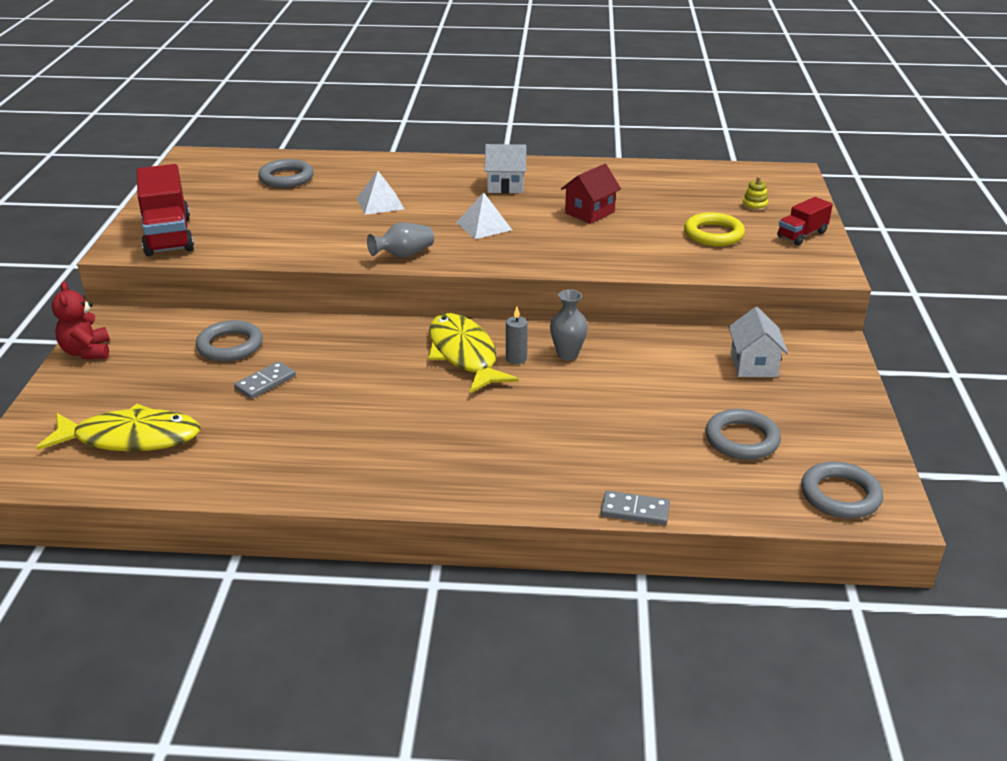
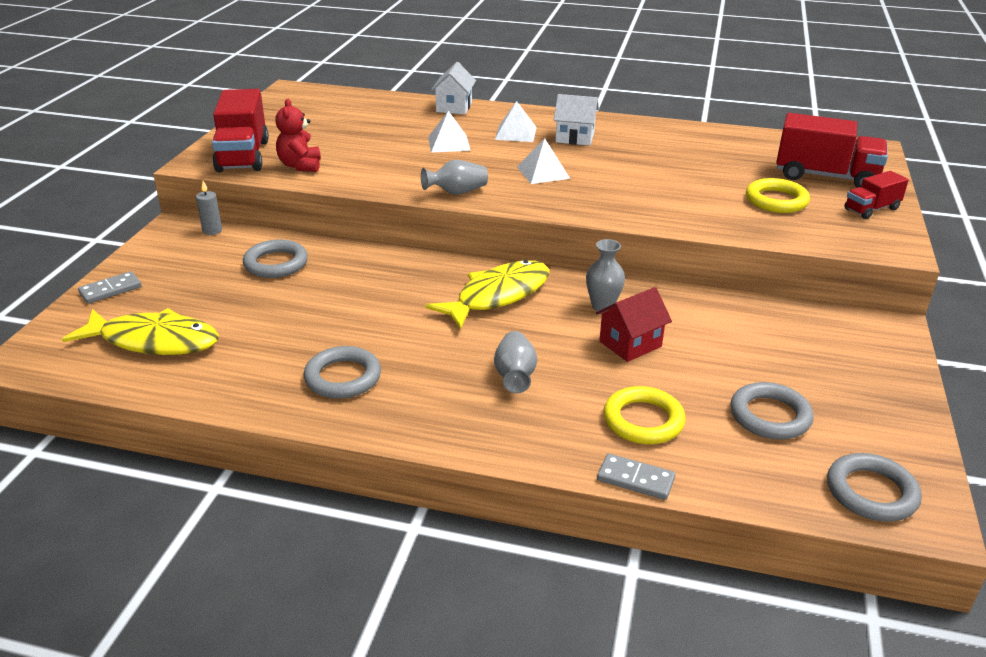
camera: 10 degrees right, 0 degrees up
(87, 352) = (144, 255): red teddy bear -> red teddy bear (300, 166)
(265, 382) = (297, 302): grey domino -> grey domino (110, 290)
(286, 178) = (369, 114): grey ring -> grey ring (343, 377)
(445, 186) = (515, 133): none -> white pyramid
(464, 355) = (498, 296): yellow fish -> yellow fish turned 60 degrees clockwise
(501, 430) = (515, 375): none -> grey vase
(516, 358) = (549, 305): grey candle -> grey candle (212, 230)
(589, 213) = (652, 169): red house -> red house (630, 344)
(630, 457) = (643, 420): none -> yellow ring
(753, 365) = (798, 338): white house -> white house (454, 107)
(754, 205) = (825, 176): yellow stacking toy -> red truck

